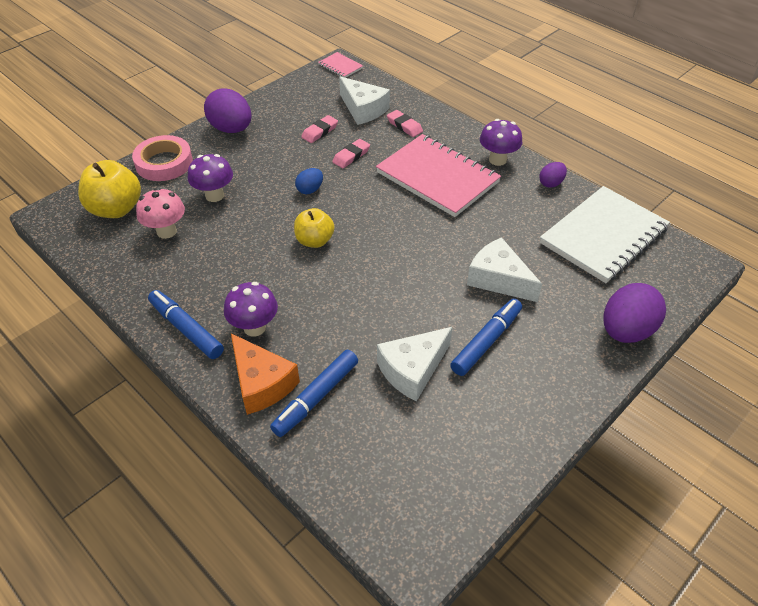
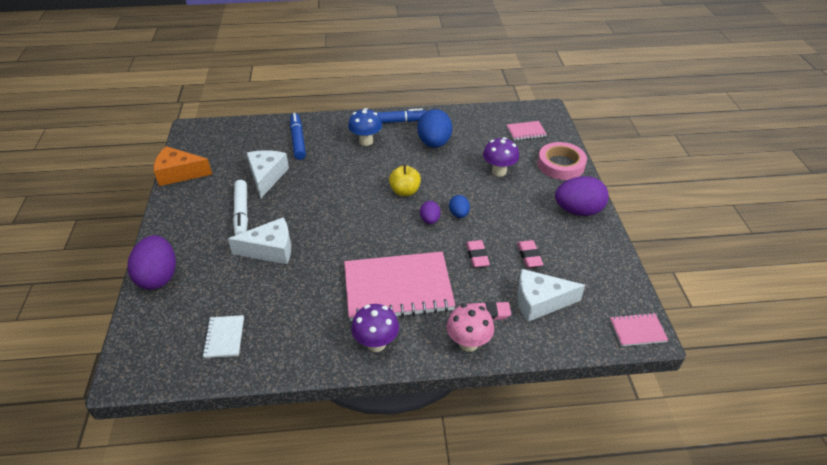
camera: 130 degrees right, 5 degrees down
(116, 209) = (526, 131): yellow apple -> pink notebook
(166, 231) = (482, 141): pink mushroom -> pink mushroom (468, 343)
(204, 266) = (434, 143): none -> blue egg
(254, 327) = (366, 141): purple mushroom -> blue mushroom
(261, 383) = (329, 129): orange cheese -> orange cheese (179, 173)
(486, 341) = (242, 213): blue marker -> white marker
(551, 183) = (309, 356): purple egg -> purple egg (430, 220)
(603, 236) = (224, 337): white notebook -> white notebook, size x0.44

